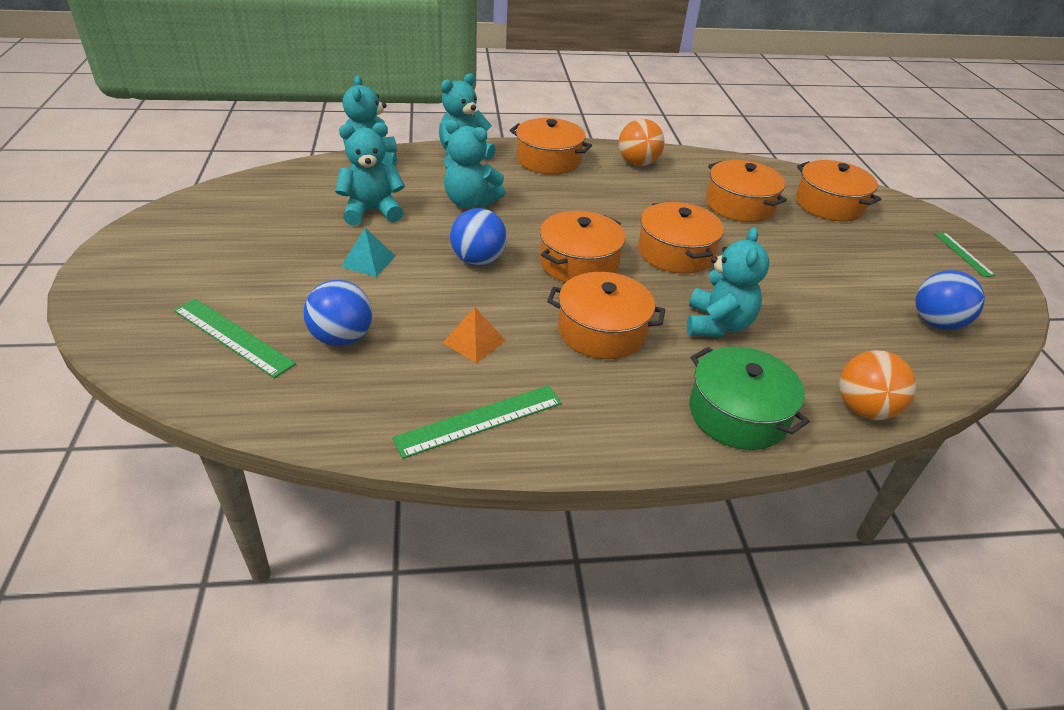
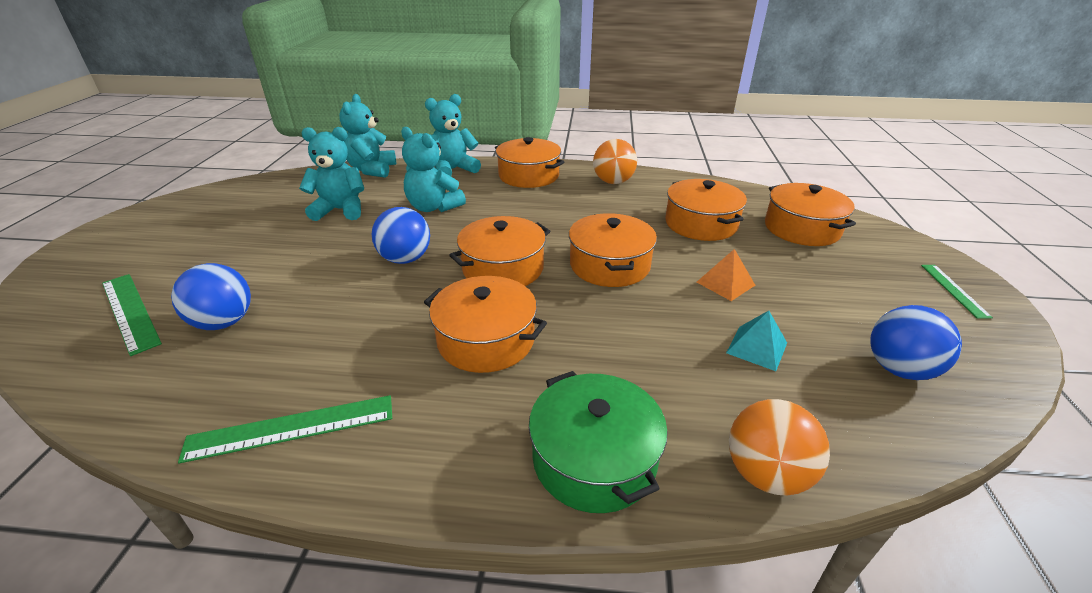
camera: 15 degrees right, 5 degrees down
(368, 261) = (304, 252): turquoise pyramid -> turquoise pyramid (756, 348)
(474, 341) = (347, 338): orange pyramid -> orange pyramid (725, 283)
(717, 325) = (619, 345): turquoise teddy bear -> none

